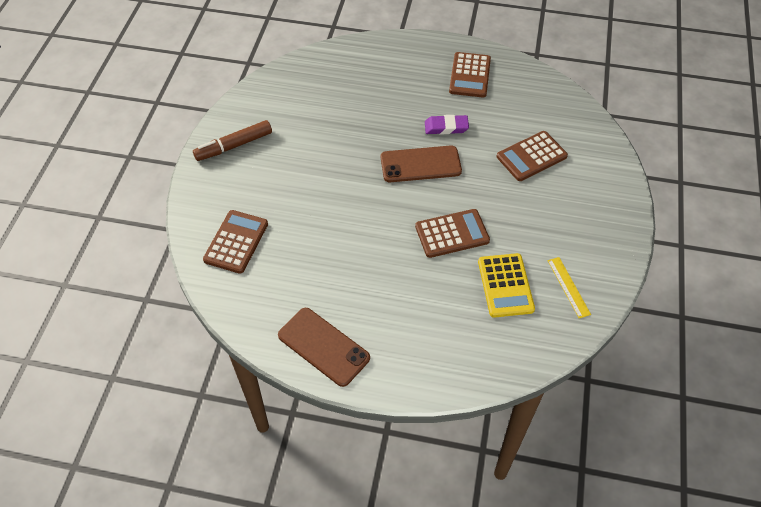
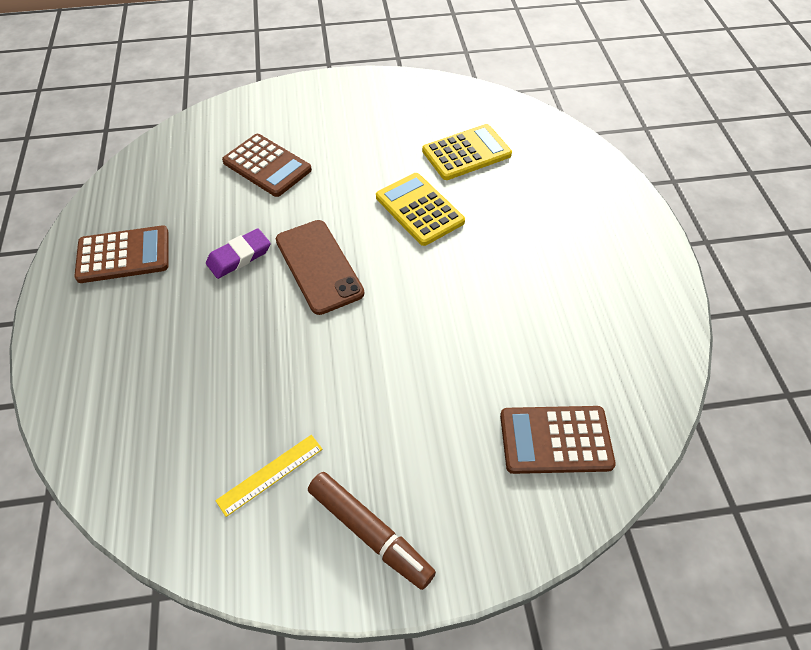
camera: 110 degrees left, 0 degrees up
(323, 347) = (640, 282): brown phone -> none
(446, 127) = (239, 256): purple eraser -> purple eraser turned 75 degrees clockwise
(452, 234) = (419, 209): brown calculator -> yellow calculator
(568, 287) = (442, 110): yellow ruler -> yellow ruler (270, 474)

